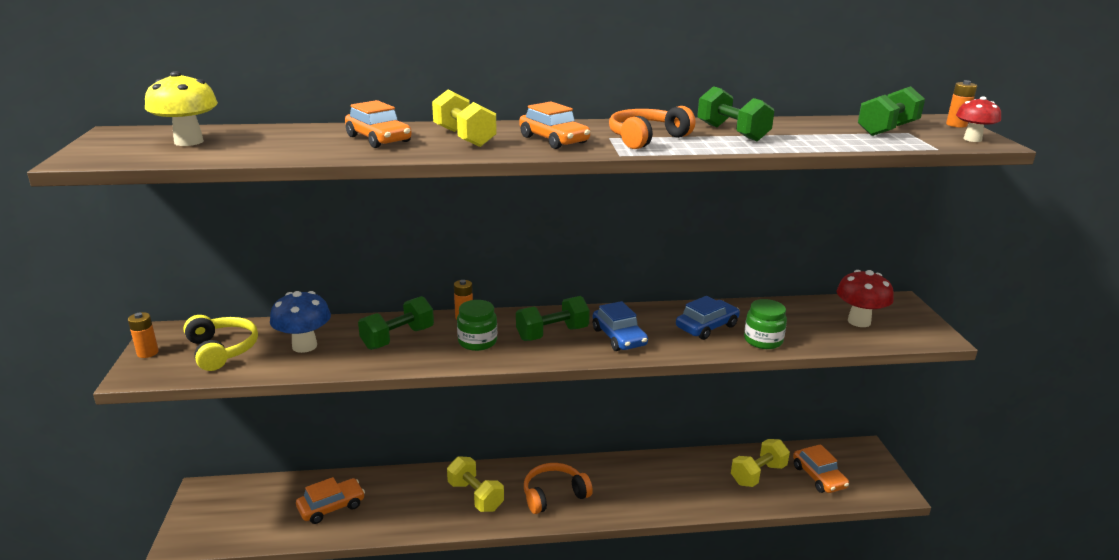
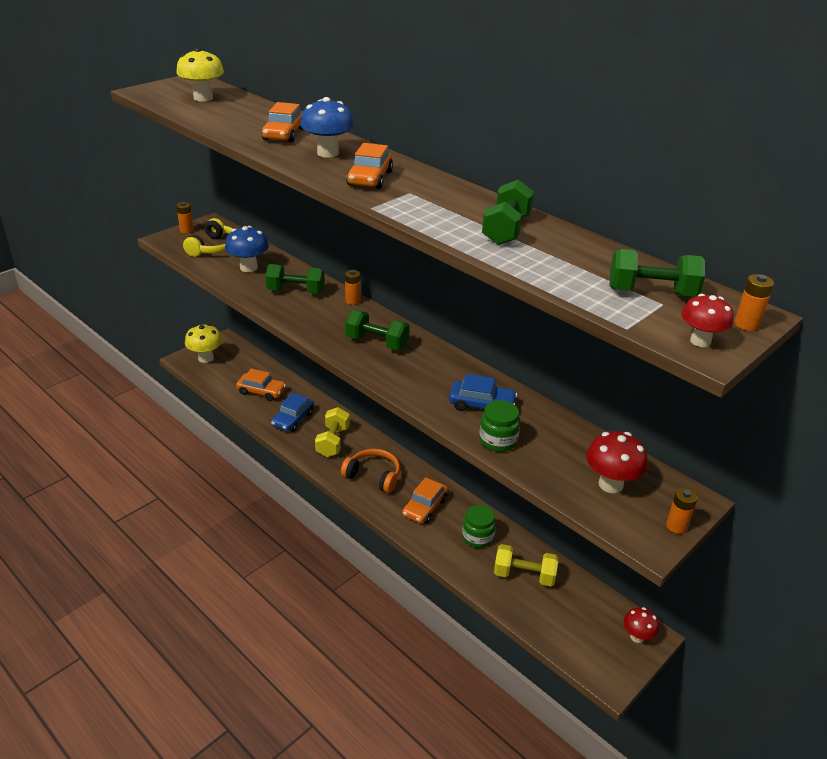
camera: 50 degrees right, 10 degrees up
(208, 522) = (206, 358): none -> yellow mushroom
(464, 137) = (328, 153): yellow dumbbell -> blue mushroom
(477, 342) = (328, 320): green jar -> green jar (477, 537)
(619, 337) = (410, 371): blue car -> blue car (293, 419)
(646, 138) = (429, 205): orange headphones -> none
(819, 477) = (567, 616): orange car -> orange car (425, 507)
(862, 455) = (637, 637): none -> red mushroom
(924, 320) = (676, 526): none -> orange battery

